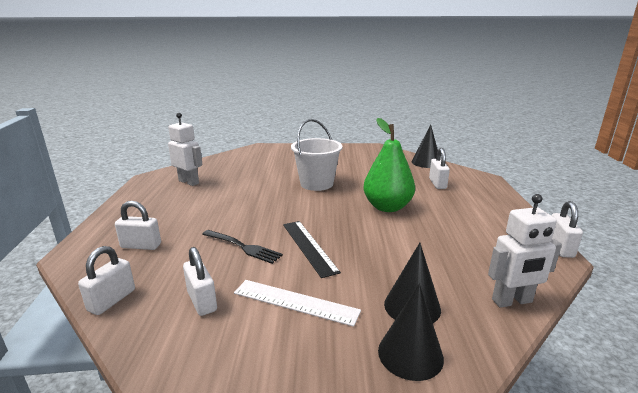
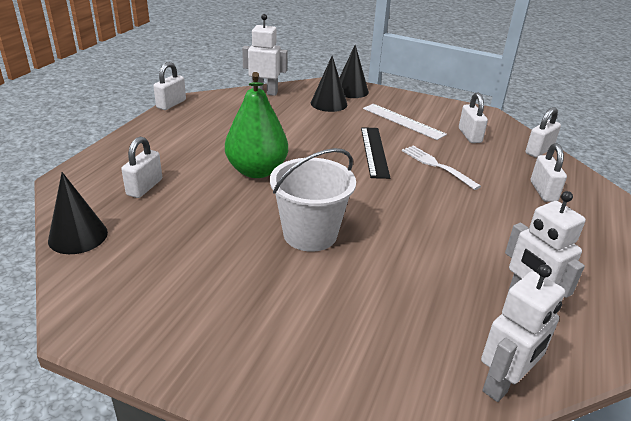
camera: 160 degrees left, 10 degrees up
(141, 246) = (543, 191): white padlock -> white padlock turned 60 degrees clockwise
(209, 161) = (503, 384): none -> white robot
(243, 247) = (437, 166): black fork -> white fork

